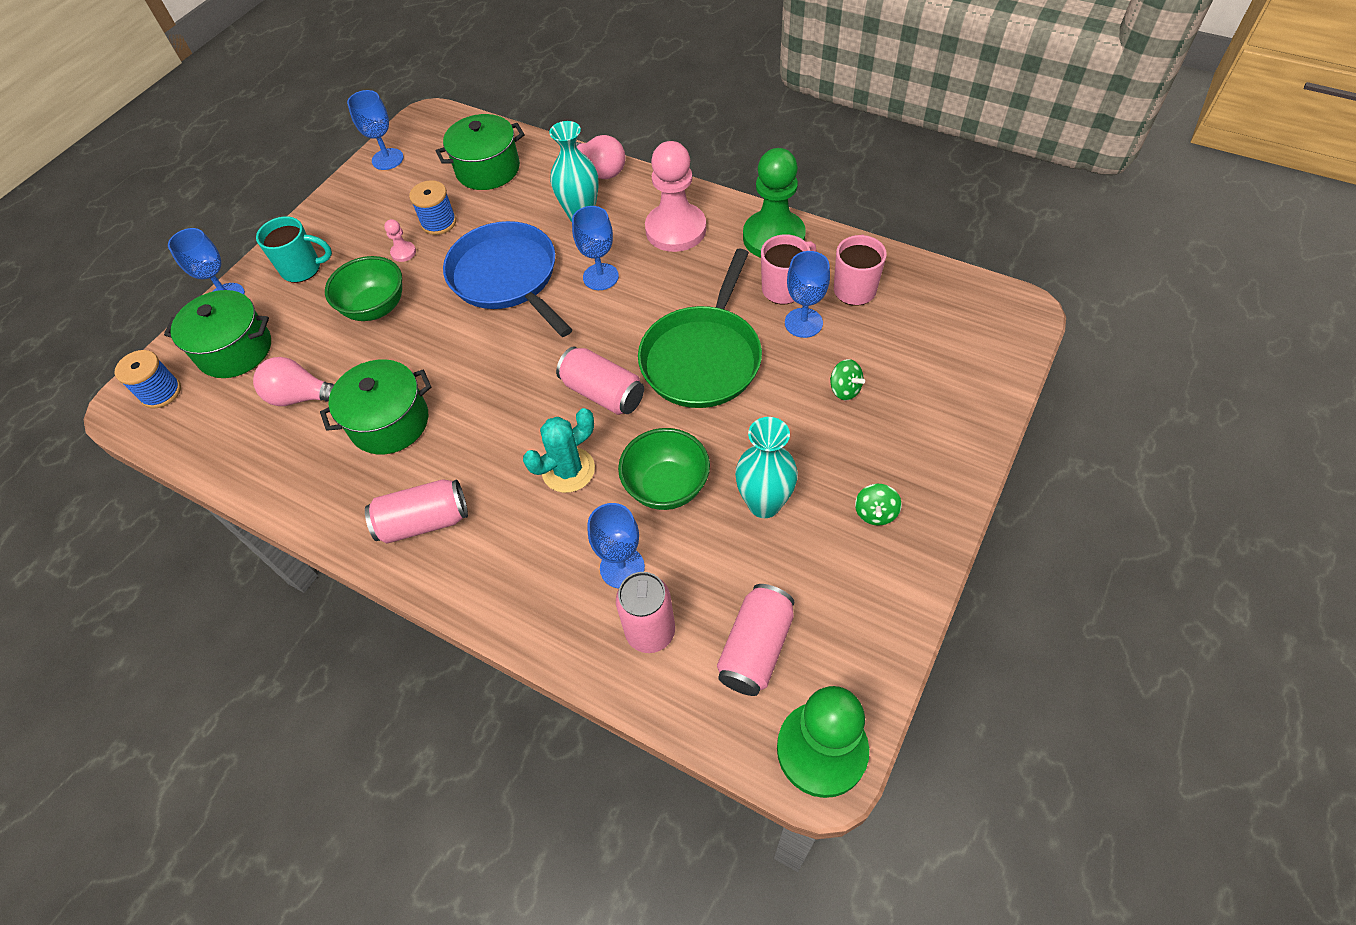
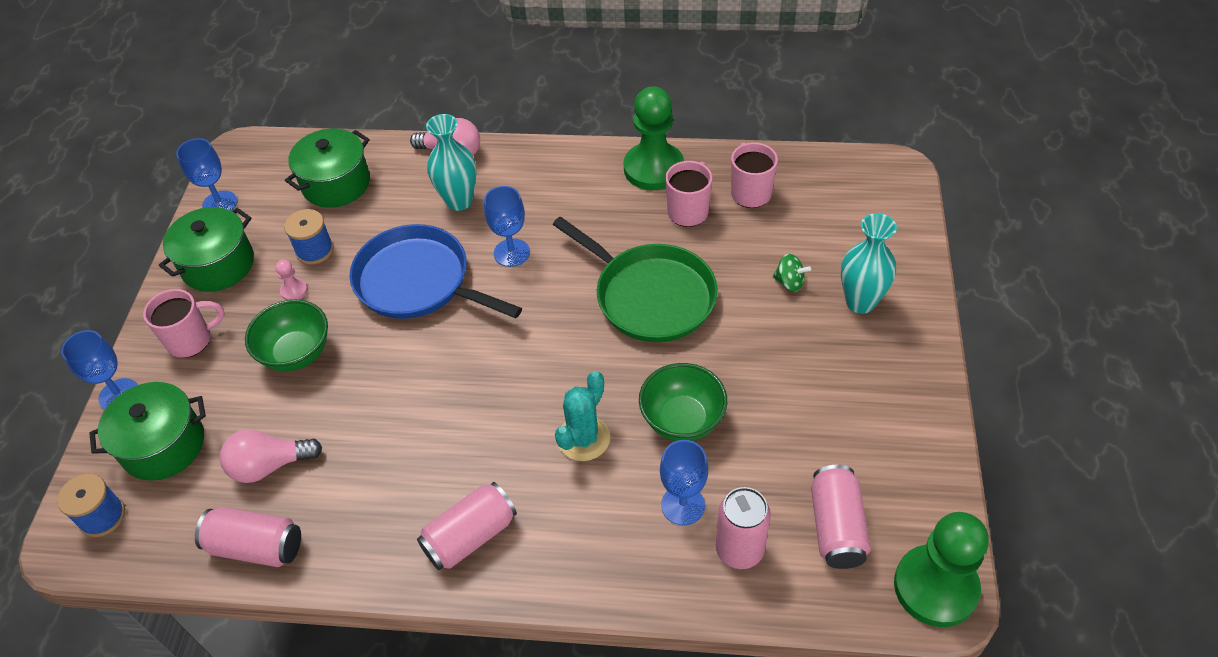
camera: 25 degrees left, 5 degrees down
(303, 269) = (191, 340): turquoise mug -> pink mug
(389, 422) = (379, 457): green pot -> green pot (218, 265)
(603, 393) = (576, 358): pink can -> pink can (256, 546)
(675, 230) = (559, 188): pink pawn -> none
(703, 358) = (650, 296): green pan -> green pan turned 45 degrees counterclockwise
(764, 504) = (776, 404): turquoise vase -> turquoise vase (860, 302)
(803, 323) = (722, 236): blue goblet -> none
(875, 513) = (872, 377): green spinning top -> none

